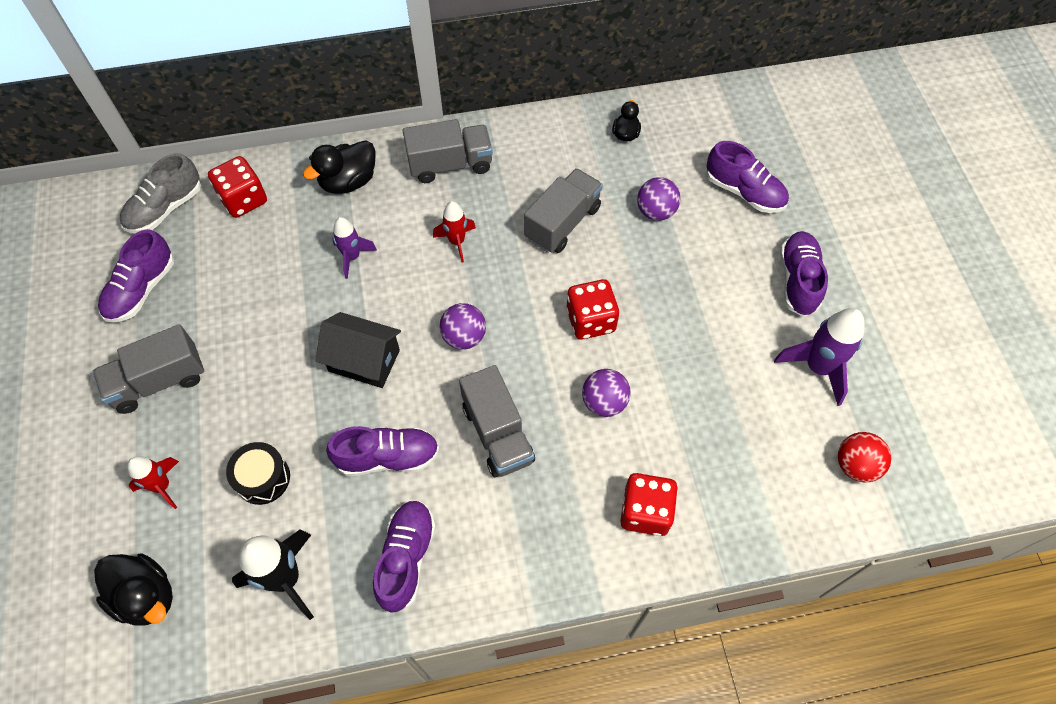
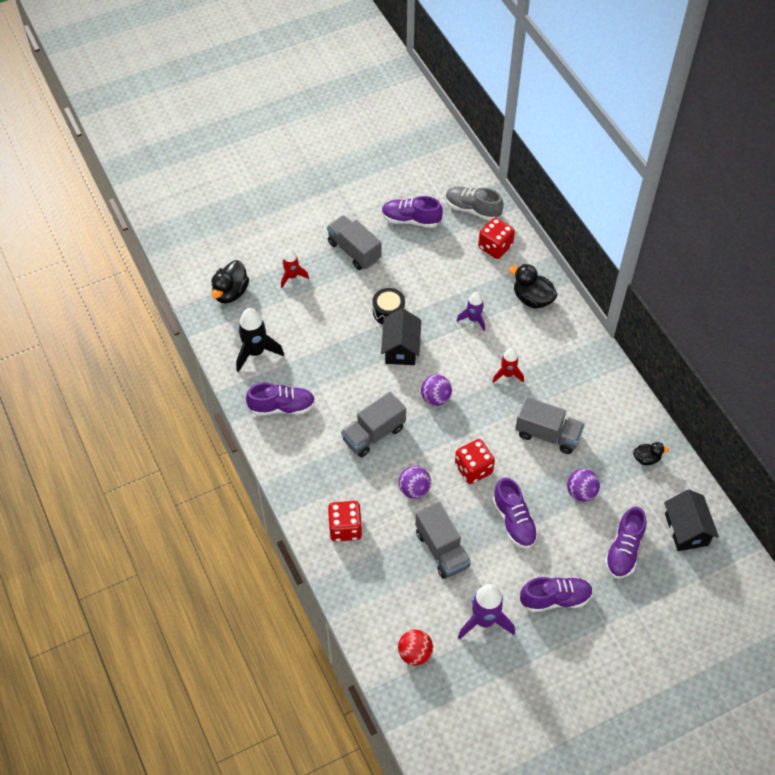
camera: 75 degrees right, 5 degrees down
(263, 478) = (310, 322): black drum -> black drum (388, 312)
(388, 457) = (340, 380): purple shoe -> purple shoe (514, 521)
(450, 164) = (571, 353): grey truck -> grey truck (442, 549)
(728, 126) = (686, 529): none -> black house

